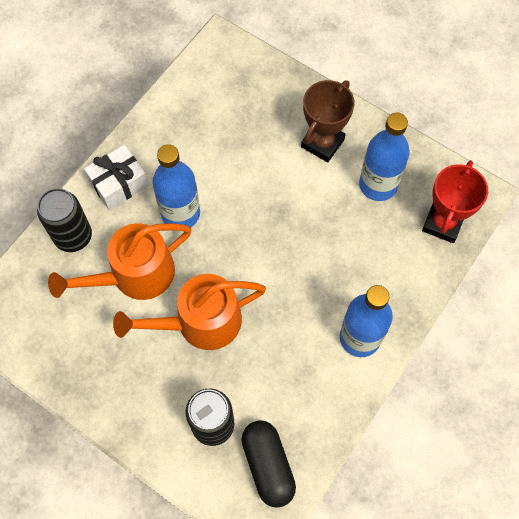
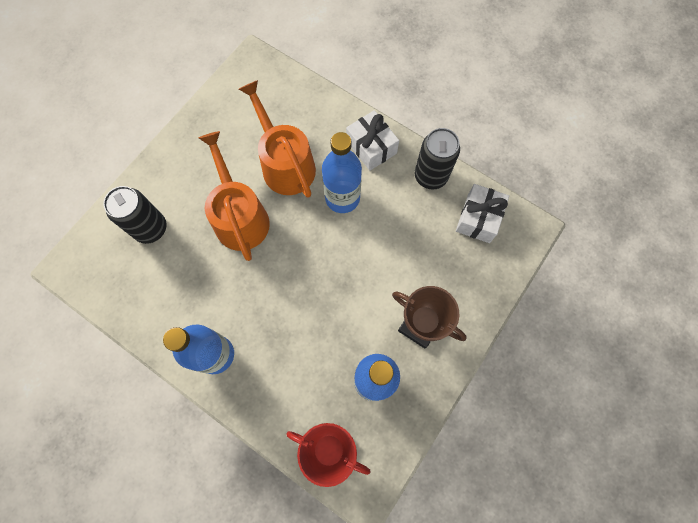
camera: 90 degrees right, 5 degrees up
(73, 236) = (321, 116): black can -> black can (430, 176)
(209, 85) = (478, 218): none -> white gift
(268, 465) = (112, 272): black capsule -> none

